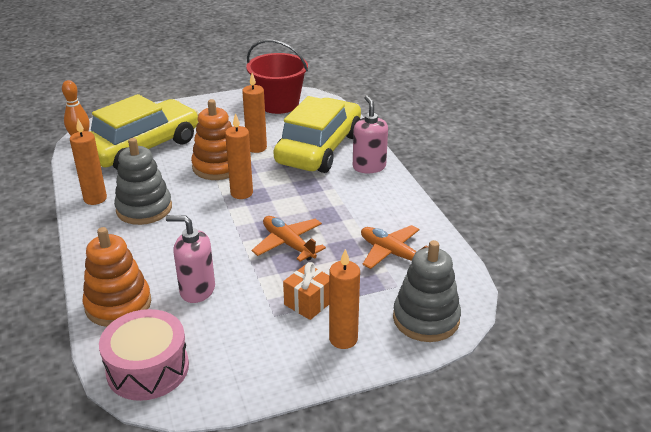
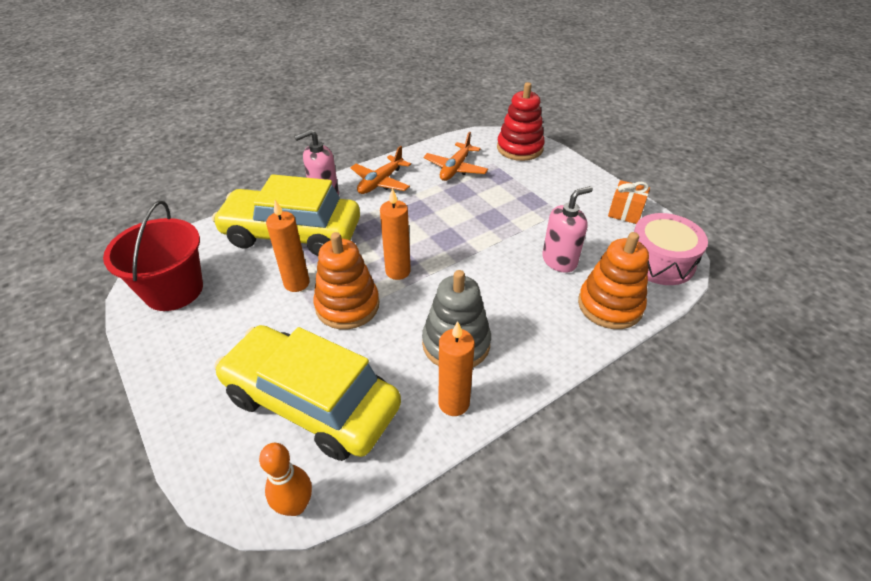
camera: 105 degrees left, 10 degrees up
(197, 290) = (559, 260): pink soap dispenser -> pink soap dispenser turned 120 degrees counterclockwise
(288, 244) = (469, 222): orange plane -> orange plane (381, 182)
(308, 303) = (536, 198): orange gift -> orange gift (625, 212)
(343, 339) = (562, 177): orange candle -> none
(426, 319) = (519, 148): grey stacking toy -> red stacking toy

